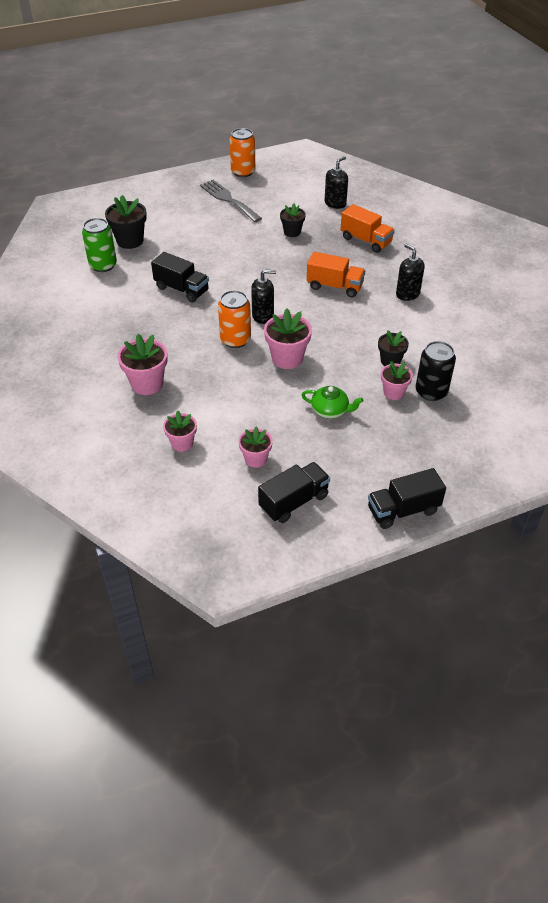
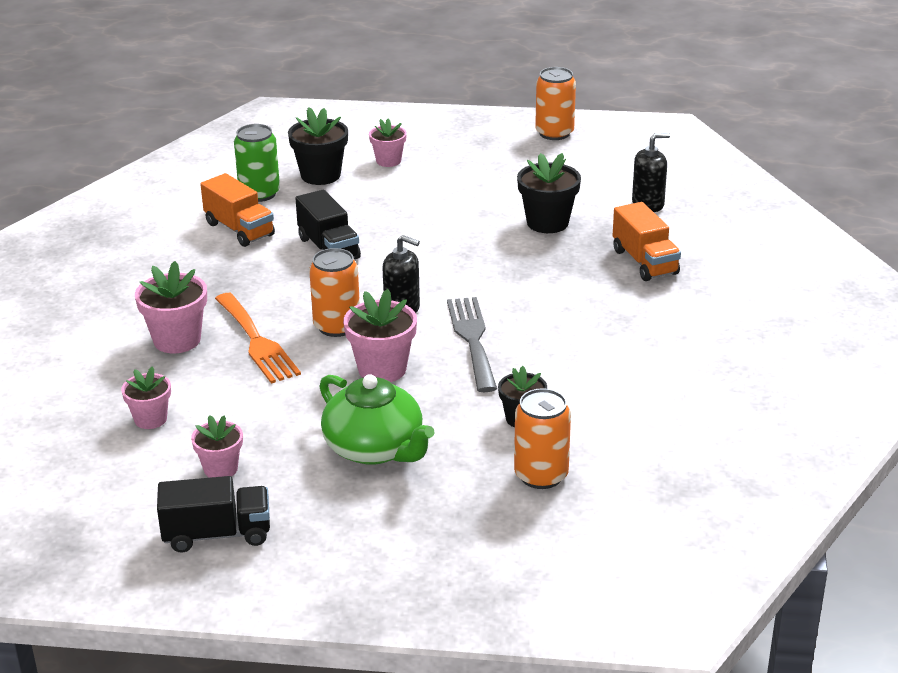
camera: 30 degrees right, 15 degrees down
(197, 367) = (257, 341): none -> orange fork
(228, 200) = (499, 161): grey fork -> grey fork (472, 339)
(292, 232) = (547, 223): black flower pot -> black flower pot, size x1.56
(330, 410) = (375, 448): green teapot -> green teapot, size x1.71
(334, 286) = (538, 305): orange truck -> orange truck (239, 229)
(393, 392) = (485, 458): pink flower pot -> pink flower pot (388, 161)
(403, 510) = (348, 600): black truck -> none
(407, 294) = (636, 345): black soap dispenser -> none
(431, 392) = (541, 475): black can -> orange can

